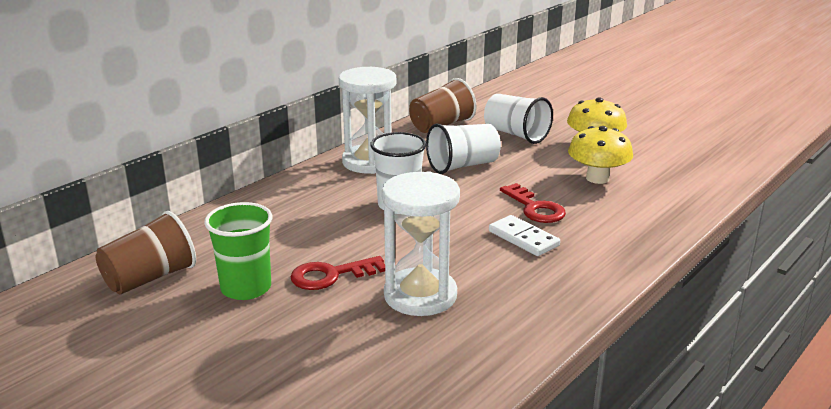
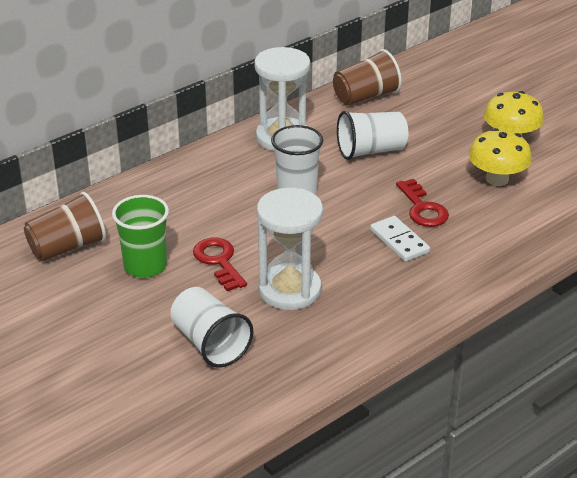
camera: 10 degrees right, 10 degrees up
(331, 275) = (219, 261): red key -> red key turned 75 degrees clockwise
(516, 134) = (437, 116): white cup -> white cup (210, 343)

